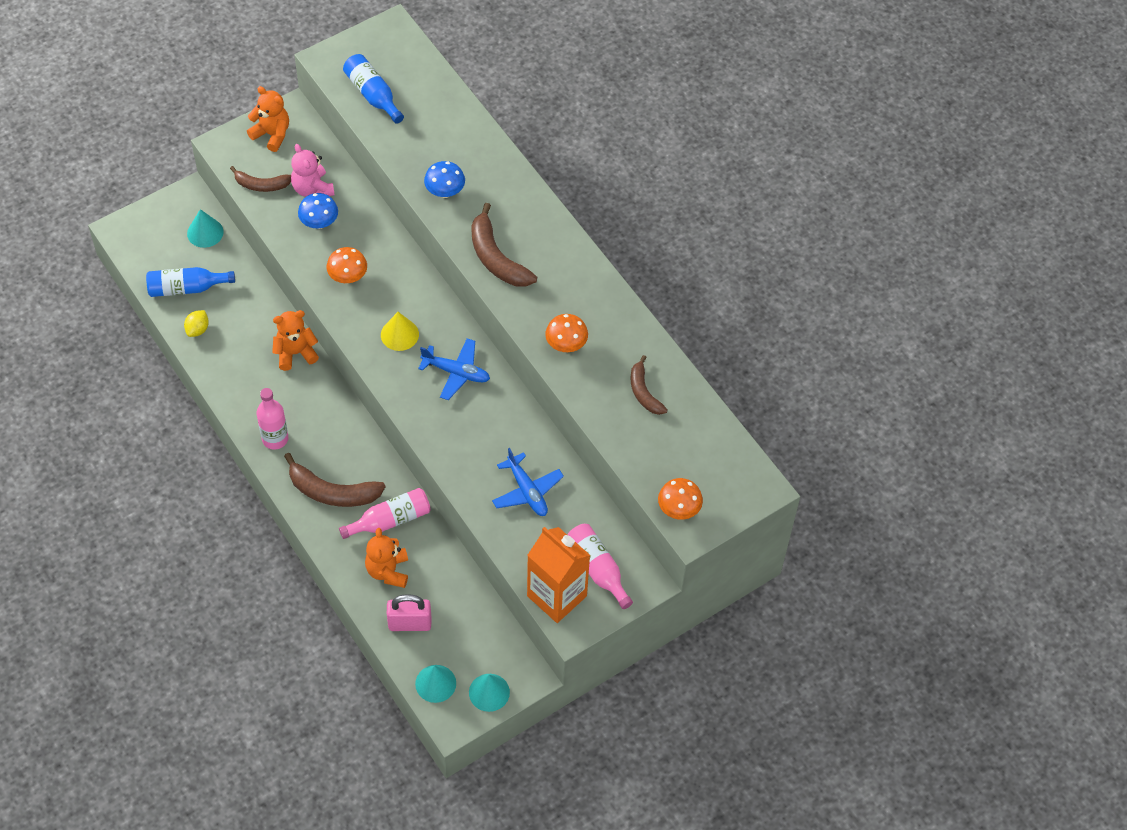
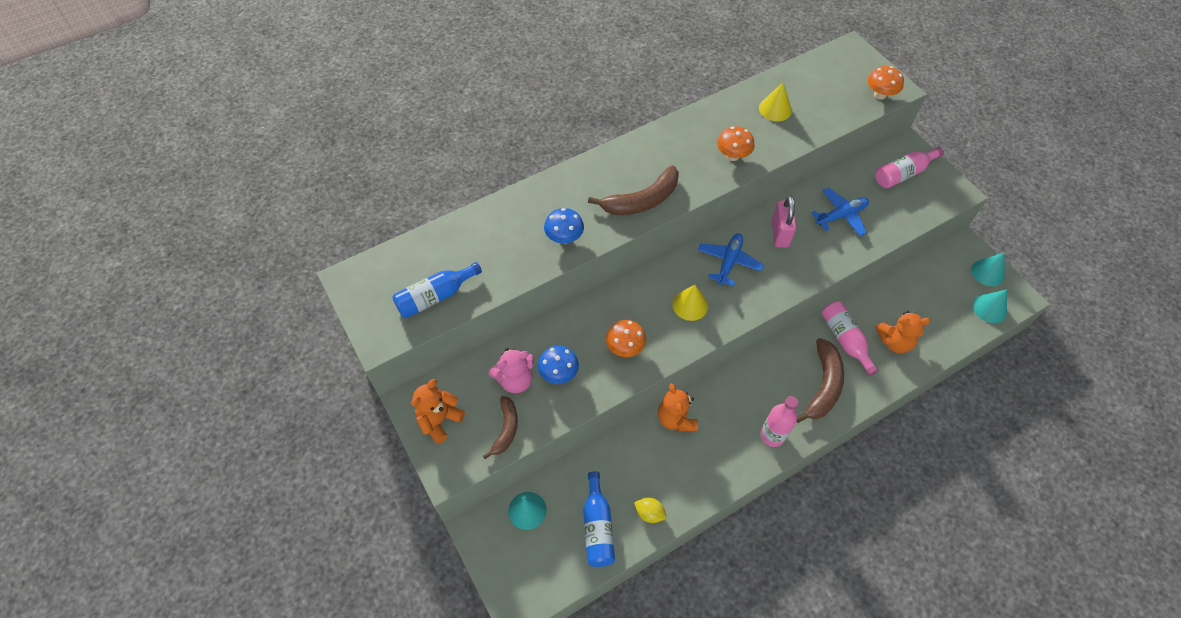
camera: 85 degrees left, 0 degrees up
(410, 623) = (940, 326): pink padlock -> pink padlock (779, 234)
(557, 596) = (933, 200): orange carton -> none
(644, 392) = (775, 109): brown banana -> yellow cone

